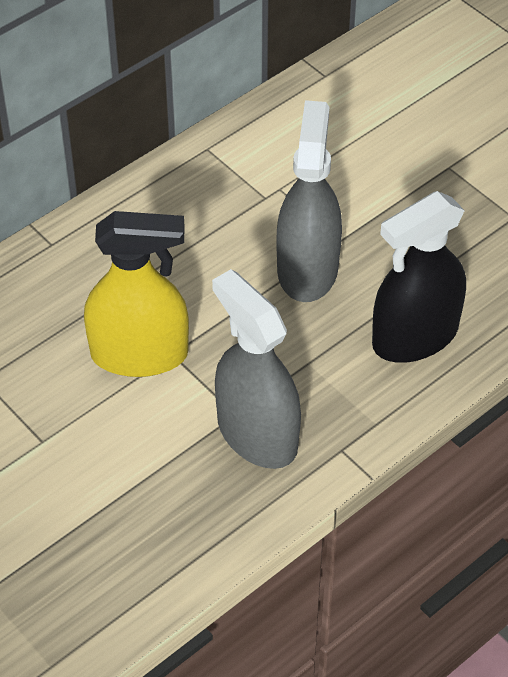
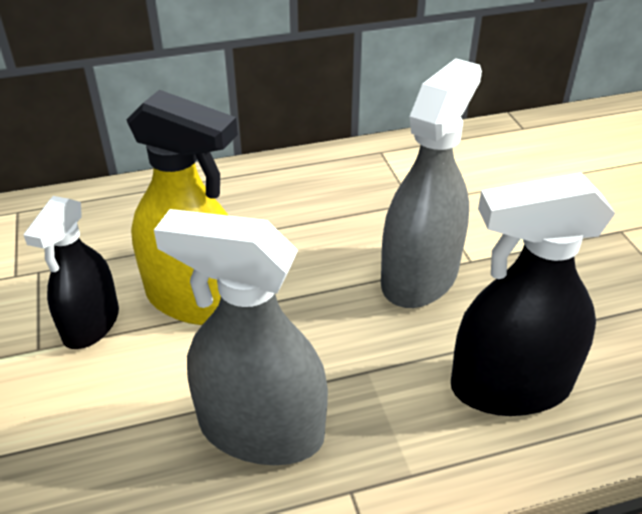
camera: 25 degrees right, 10 degrees down
(69, 406) = (91, 324): none -> black spray bottle
(257, 434) = (260, 430): grey spray bottle -> grey spray bottle turned 60 degrees counterclockwise

